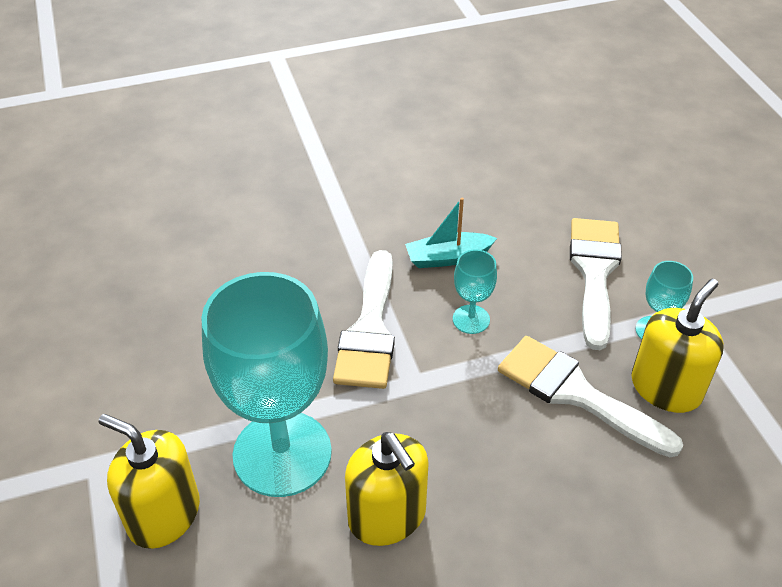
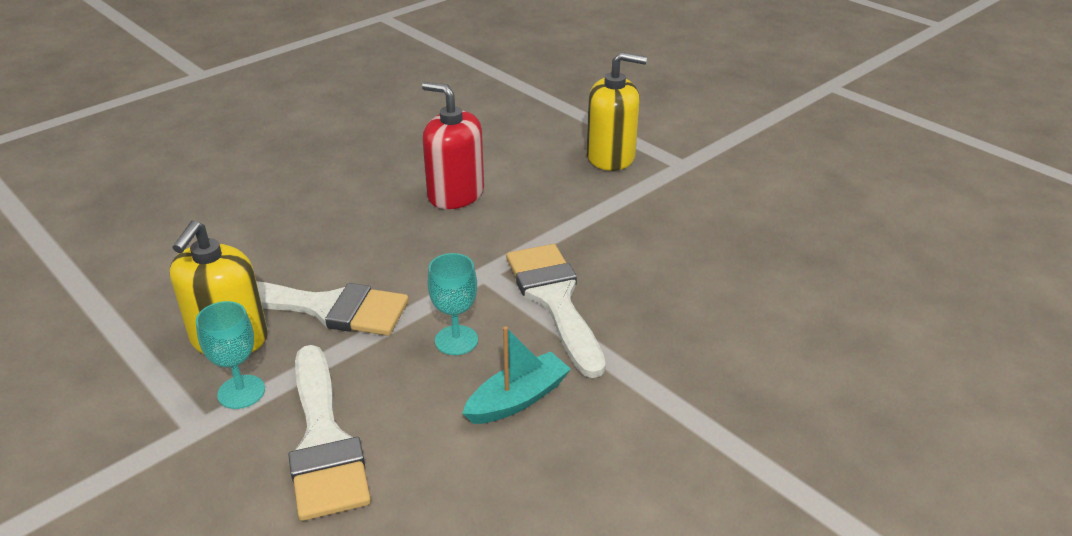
camera: 155 degrees right, 10 degrees down
(282, 453) = (559, 202): turquoise goblet -> none
(387, 516) = (455, 194): yellow soap dispenser -> red soap dispenser

